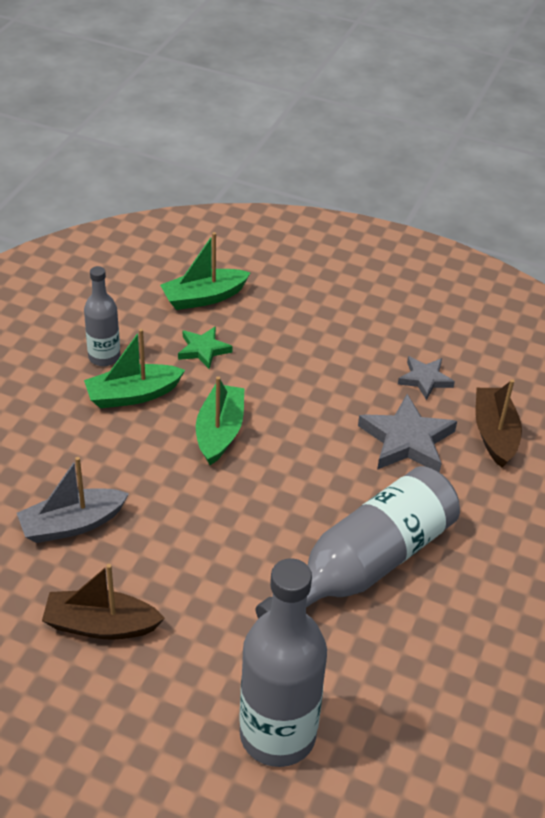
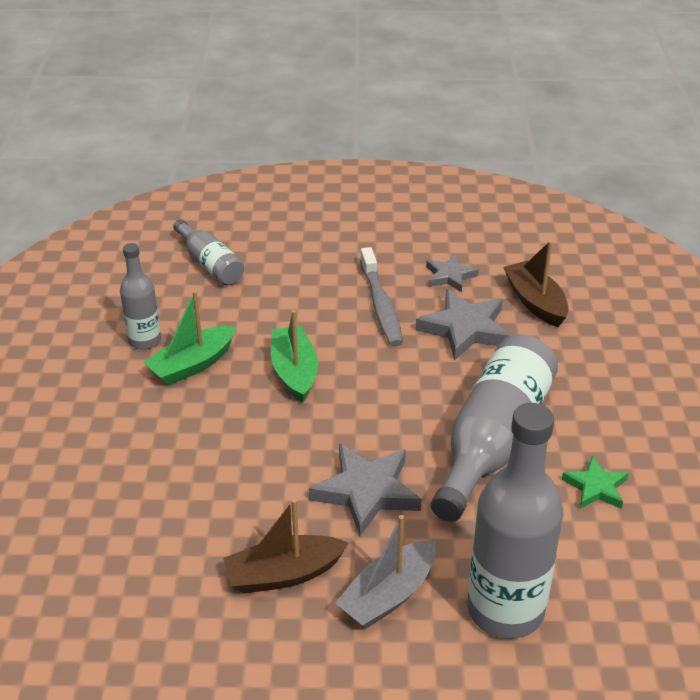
camera: 20 degrees left, 5 degrees down
(72, 524) = (201, 495): grey boat -> grey boat (388, 595)
(203, 350) = (236, 308): green star -> green star (596, 487)
(204, 297) = (210, 264): green boat -> grey bottle
(218, 573) = (366, 492): none -> grey star
(339, 389) = (381, 305): none -> grey toothbrush

